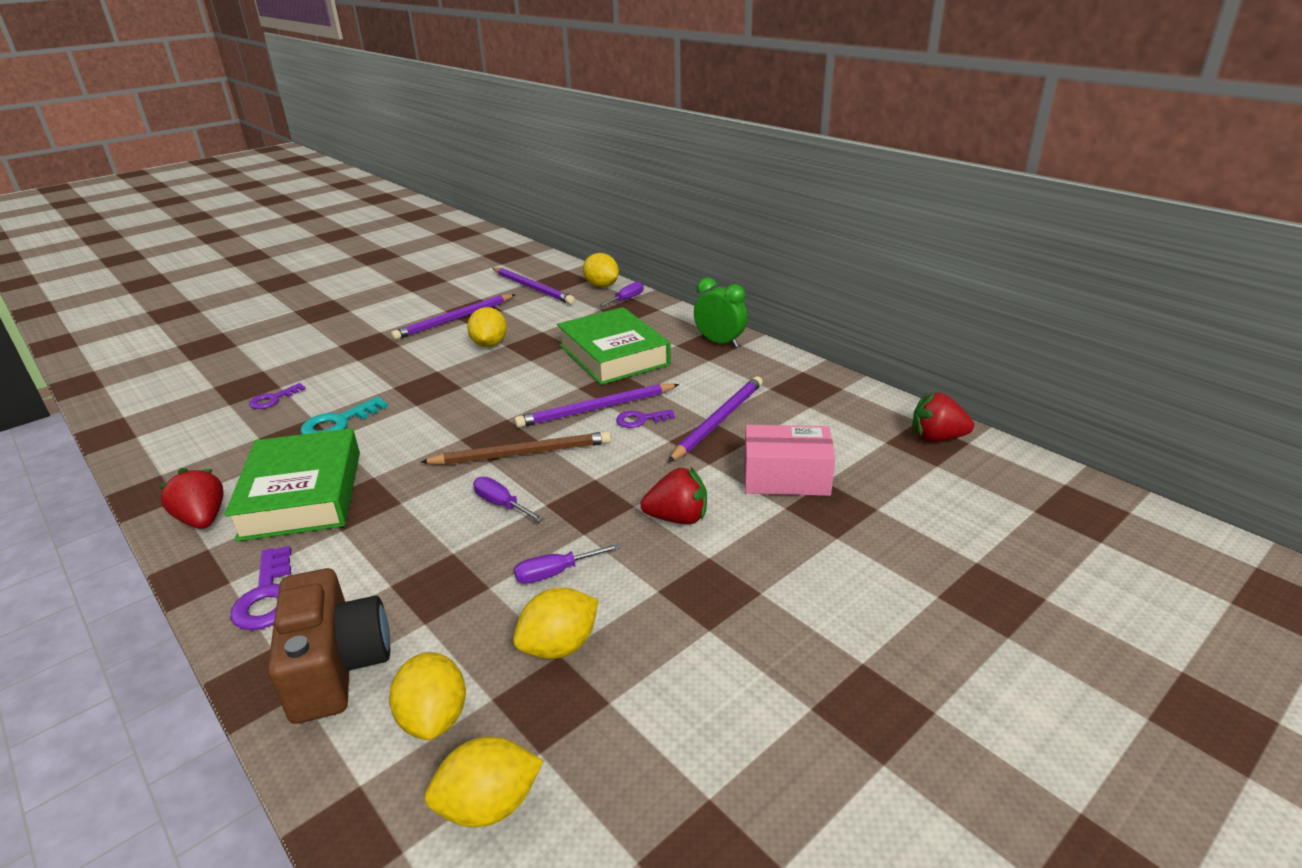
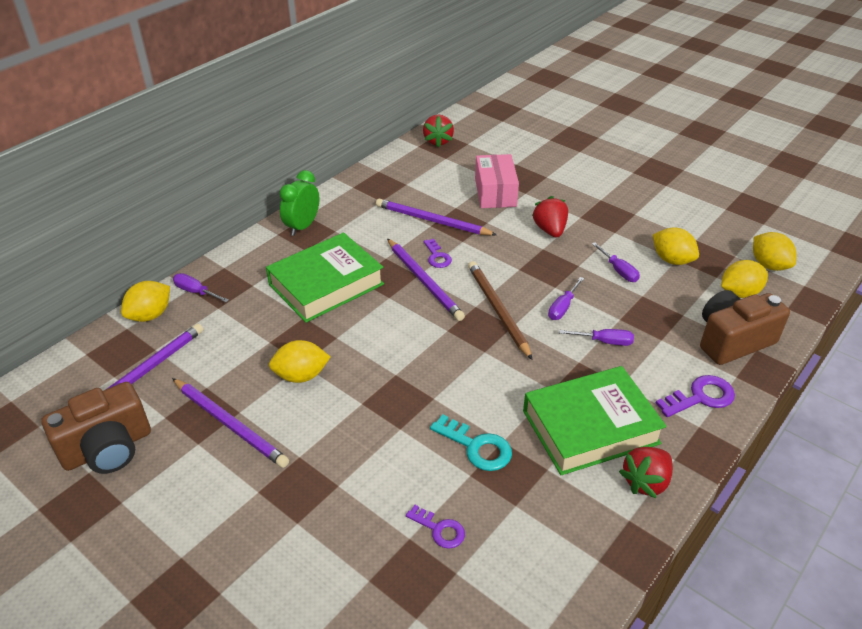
camera: 100 degrees left, 10 degrees up
(419, 529) = (604, 341): none -> purple screwdriver
(463, 283) = (108, 448): none -> brown camera

